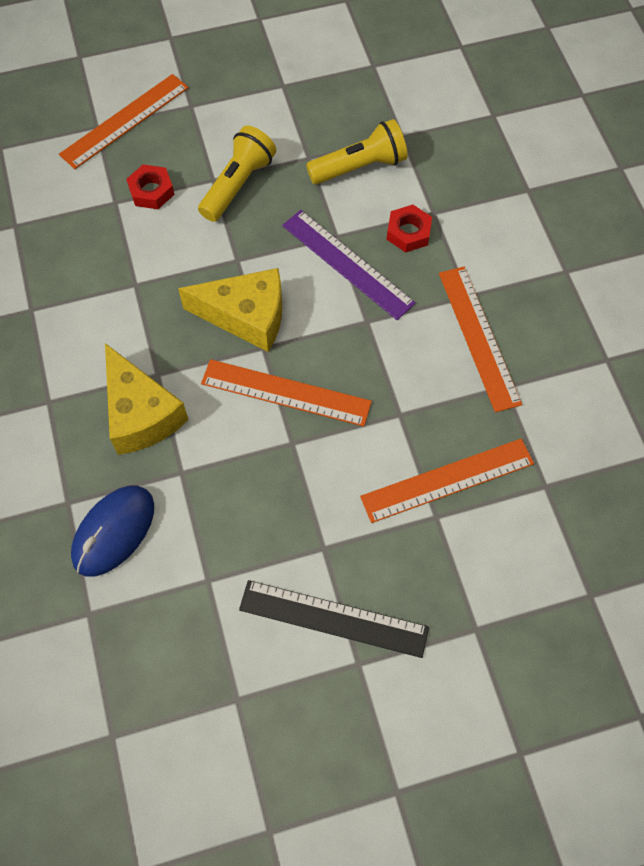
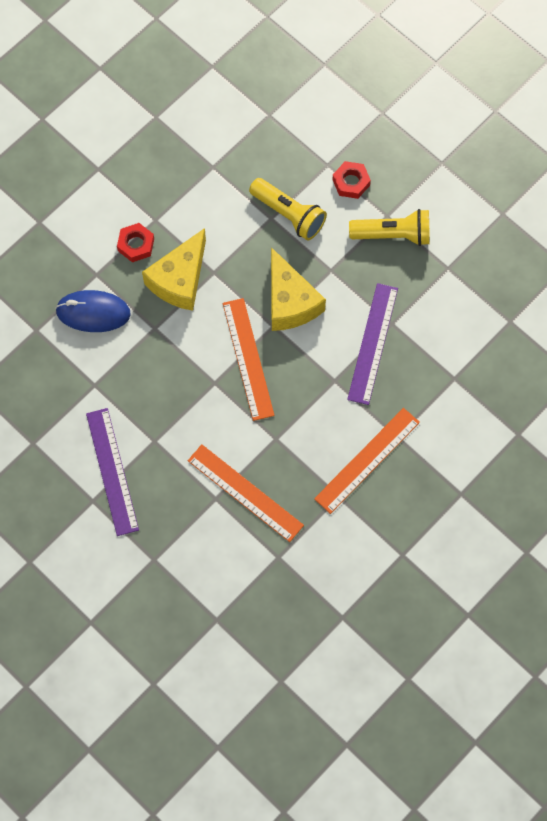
camera: 60 degrees right, 5 degrees up
(125, 121) = (399, 128): orange ruler -> none
(333, 618) = (112, 471): black ruler -> purple ruler
(359, 167) = (462, 307): yellow flashlight -> yellow flashlight (288, 214)
(408, 232) = (425, 370): red nut -> red nut (136, 245)

